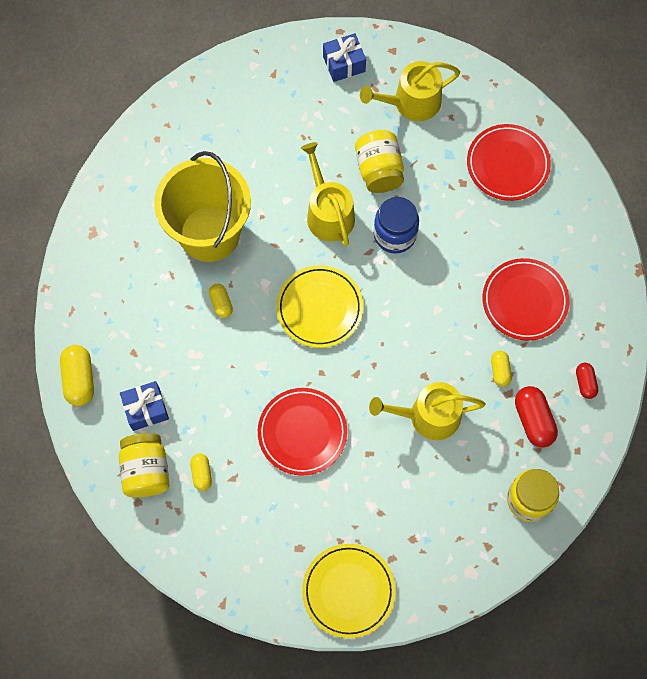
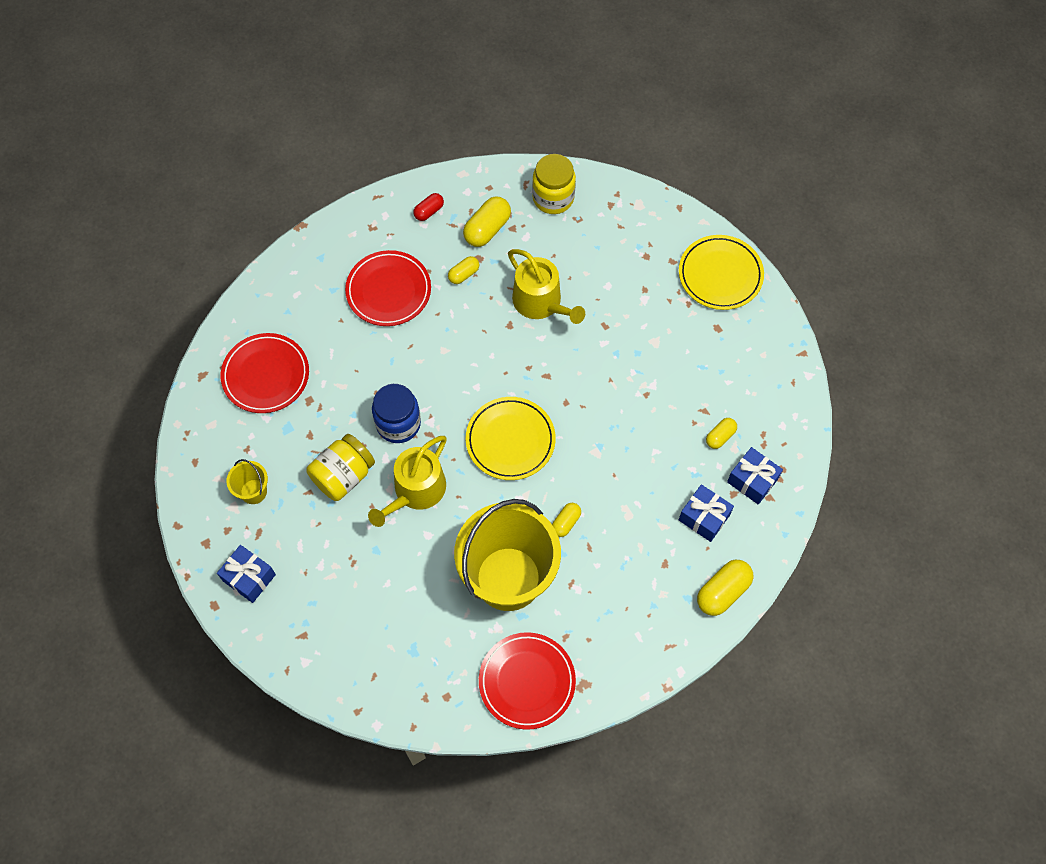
camera: 125 degrees left, 5 degrees down
(146, 470) = (752, 480): yellow jar -> blue gift
(302, 432) = (626, 384): red plate -> red plate (527, 681)
(411, 102) = (253, 491): yellow watering can -> yellow bucket
(533, 420) = (487, 229): red capsule -> yellow capsule

